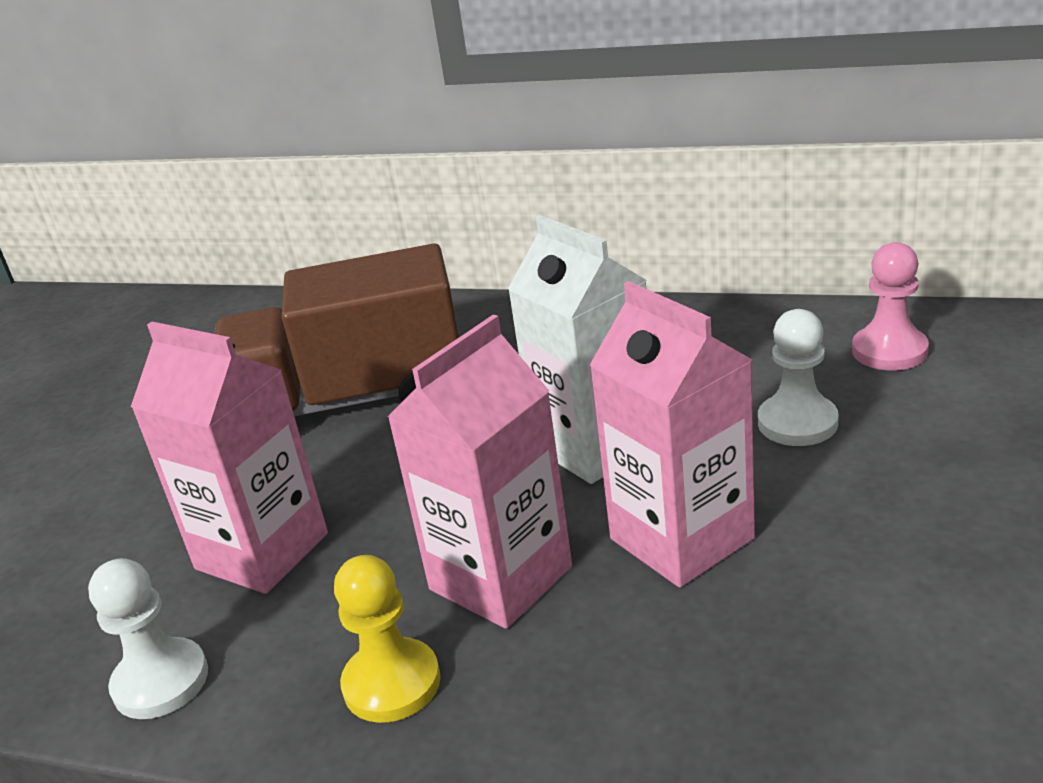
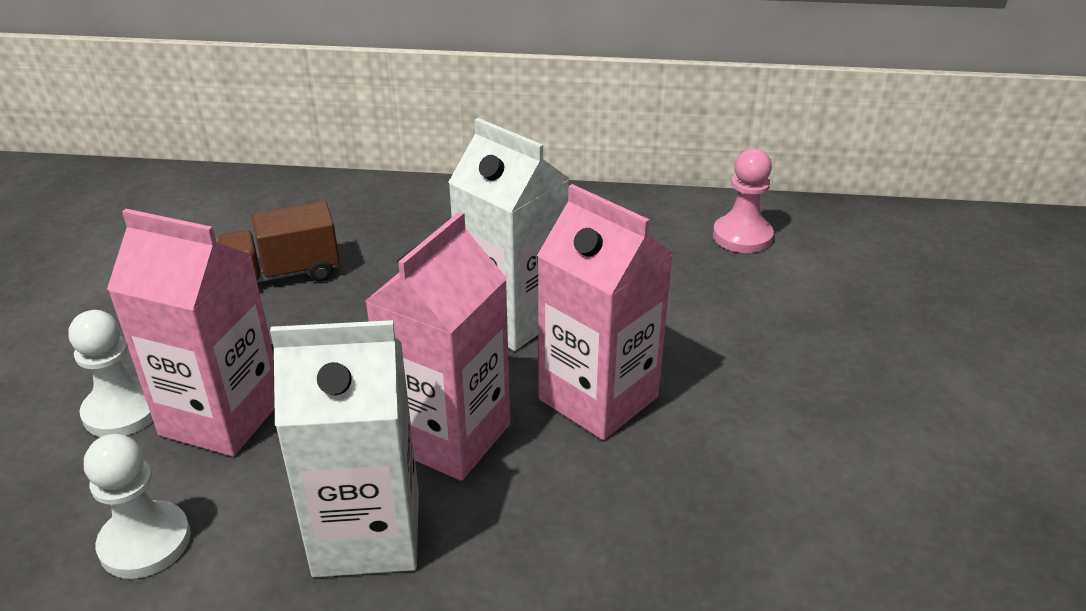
camera: 15 degrees left, 5 degrees up
(352, 402) = (283, 275): brown truck -> brown truck, size x0.52
(392, 683) = (367, 533): yellow pawn -> white carton
(797, 423) = (678, 297): white pawn -> white pawn (123, 411)

